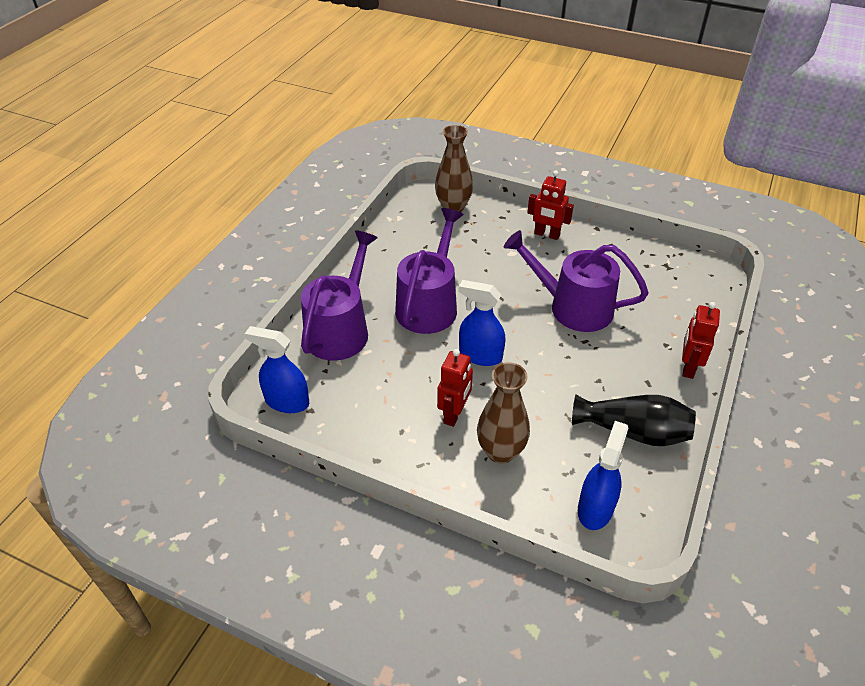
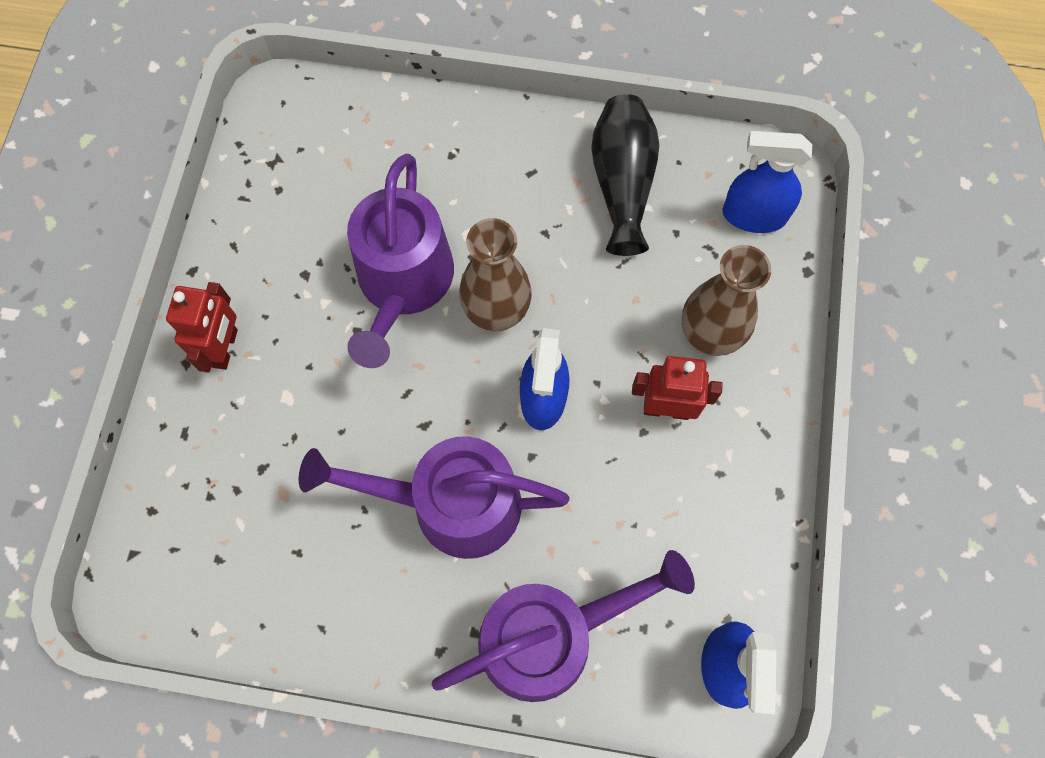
camera: 105 degrees left, 25 degrees up
(340, 330) = (549, 636): purple watering can -> purple watering can turned 150 degrees clockwise
(453, 207) = (167, 531): brown vase -> brown vase (496, 312)
(688, 367) = (488, 127): red robot -> none

